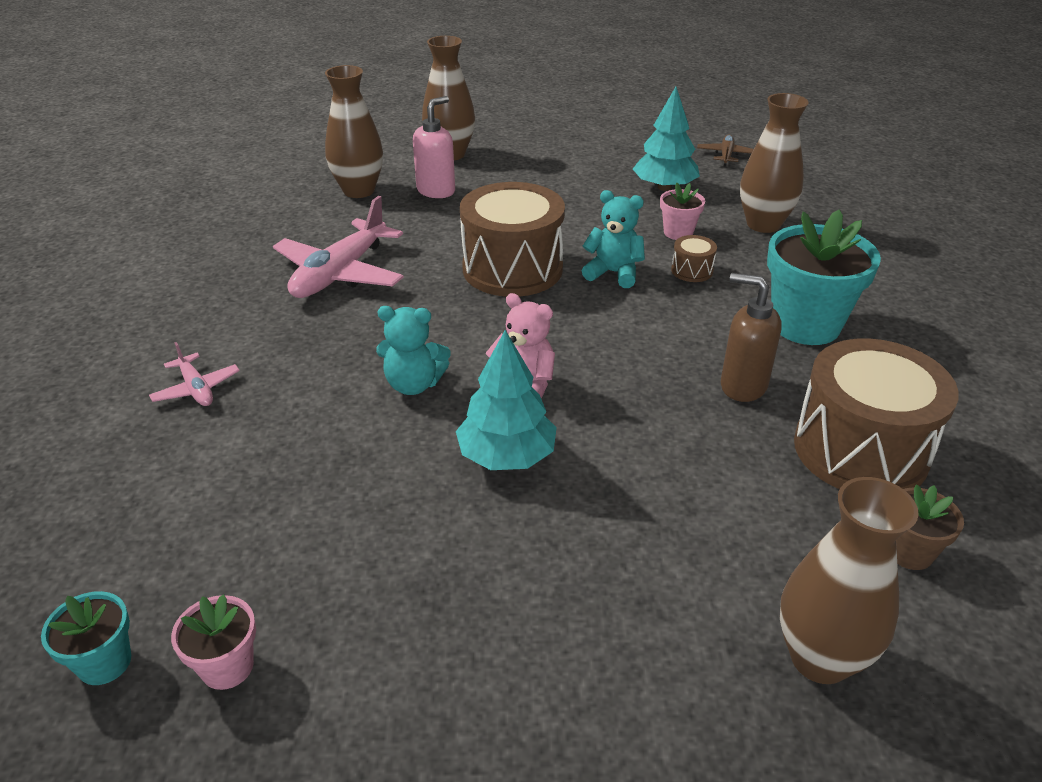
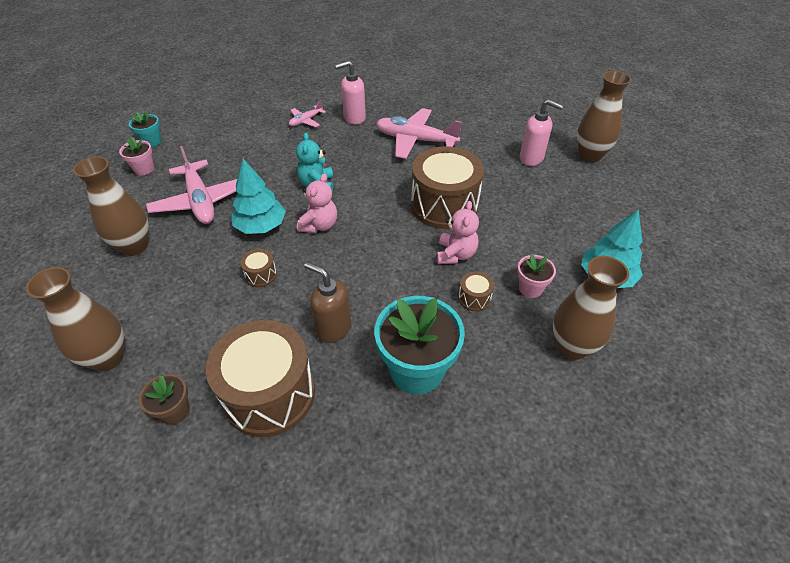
camera: 80 degrees right, 10 degrees up
(230, 329) = (354, 118): none -> pink soap dispenser
(359, 191) = (514, 128): brown vase -> brown vase (134, 246)
(401, 546) = (200, 201): none -> pink plane
(613, 273) = (455, 254): turquoise teddy bear -> pink teddy bear
(630, 457) = (261, 275): none -> brown drum
(726, 155) = (702, 320): brown plane -> none
(742, 386) = (333, 328): brown soap dispenser -> brown soap dispenser turned 75 degrees counterclockwise

